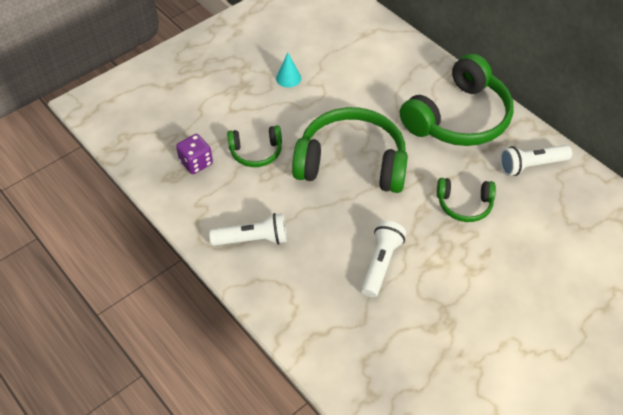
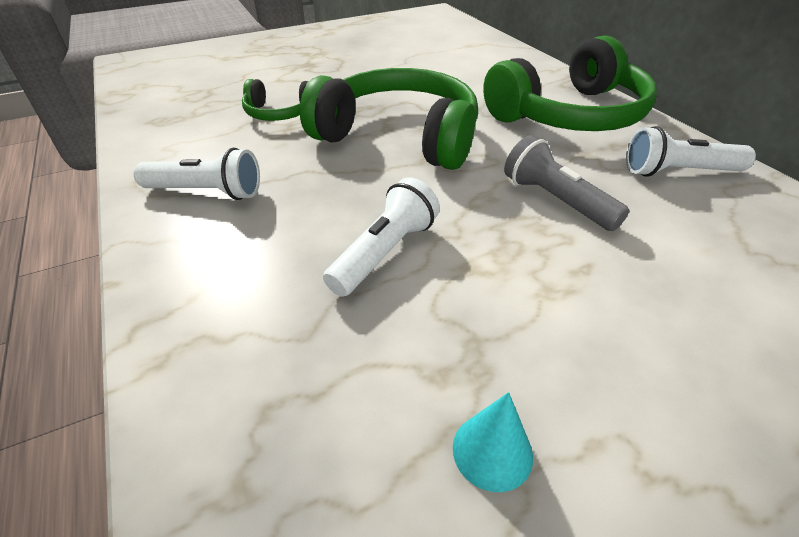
camera: 15 degrees right, 10 degrees down
(196, 163) = (200, 113): purple dice -> none
(288, 78) = (362, 64): turquoise cone -> turquoise cone (492, 451)
(464, 204) = (556, 200): green headphones -> grey flashlight

